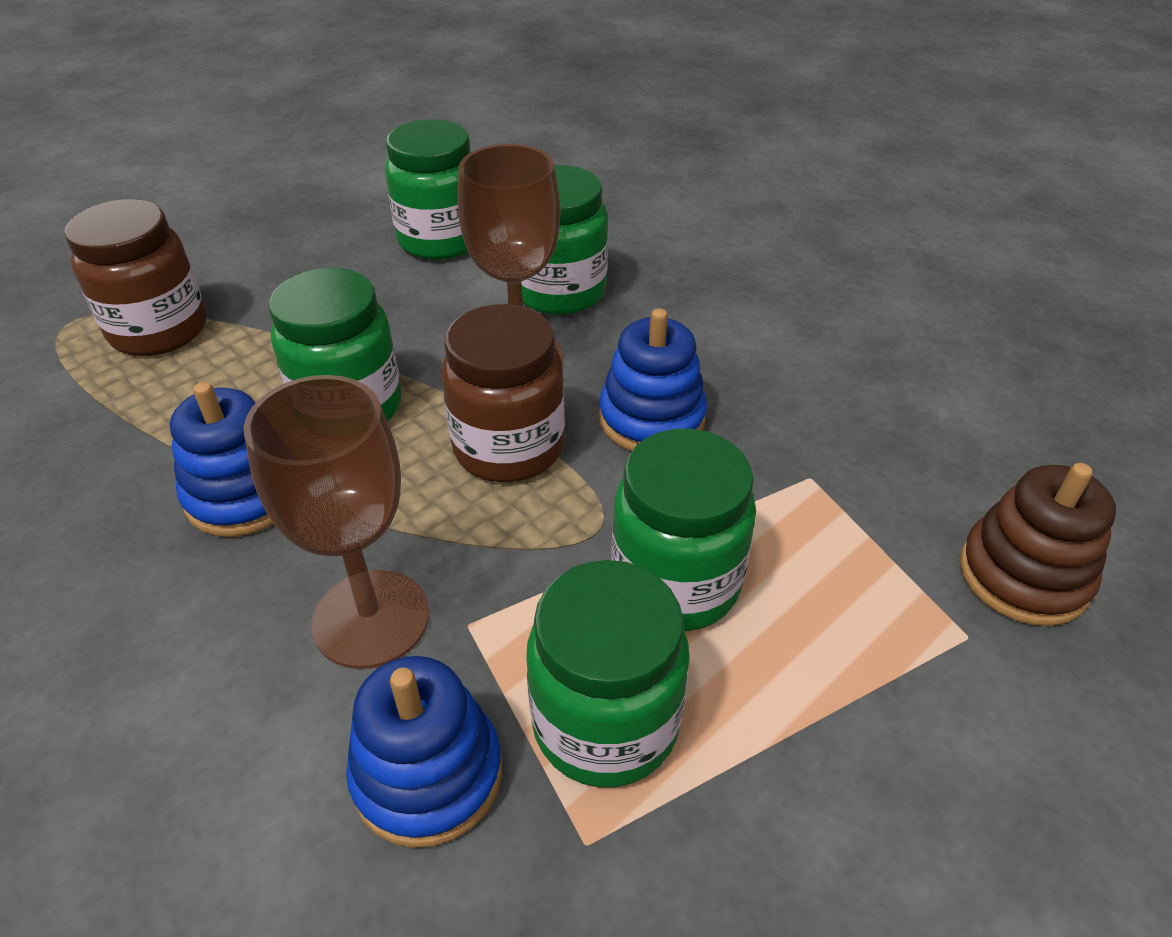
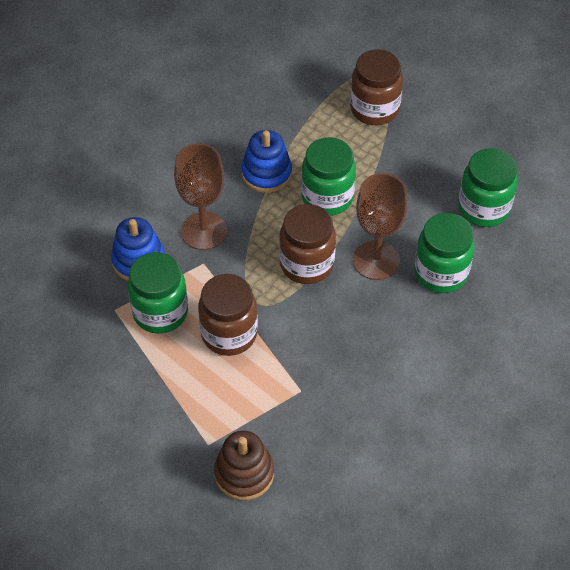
camera: 85 degrees right, 10 degrees up
(651, 419) = (335, 322): blue stacking toy -> none
(675, 583) = (229, 334): green jar -> brown jar

